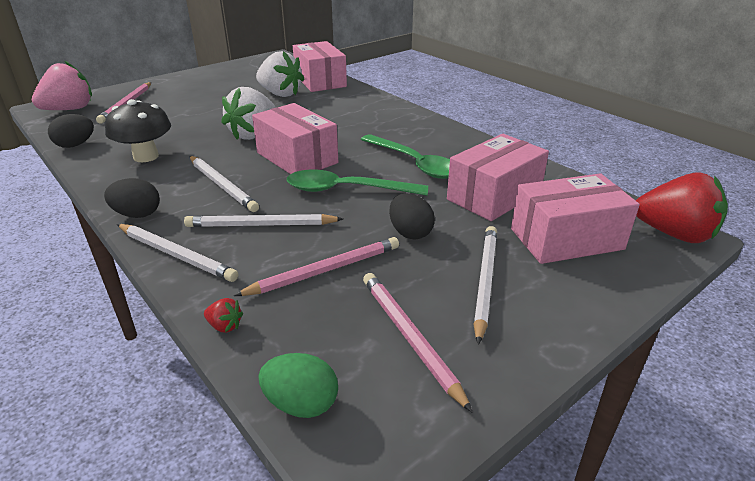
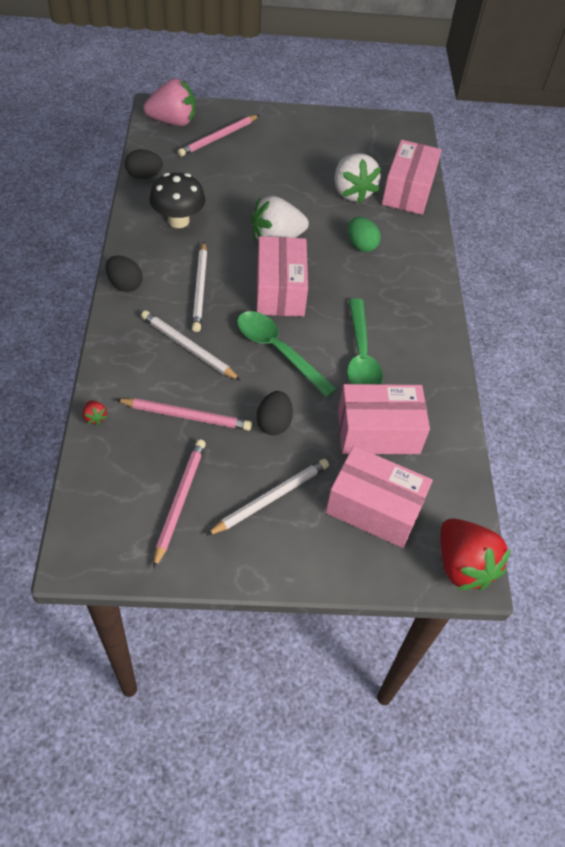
camera: 35 degrees right, 20 degrees up
(176, 255) = (117, 340): white pencil -> none
(301, 404) = (85, 496): green egg -> green egg (361, 245)

